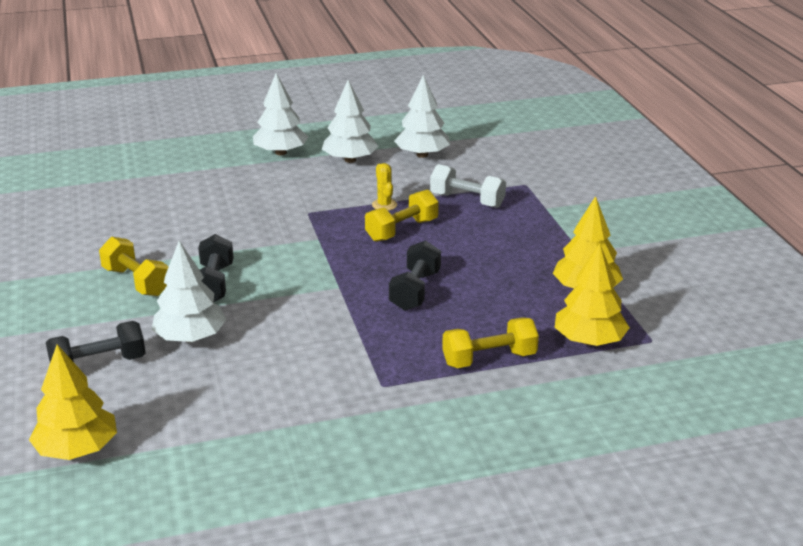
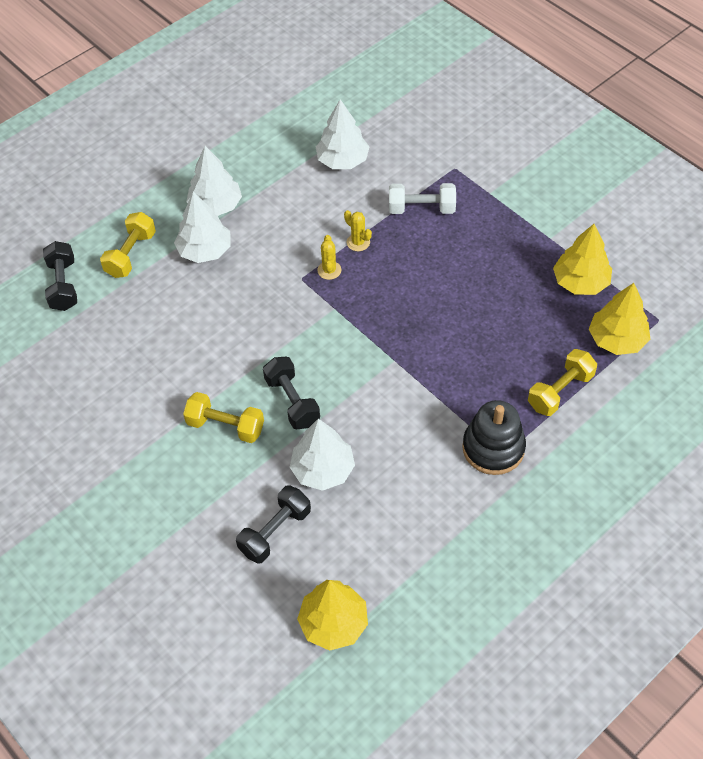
camera: 25 degrees left, 25 degrees up
(339, 214) = (329, 270): none -> yellow cactus
(350, 160) = (285, 192): white tree -> white tree (205, 250)
(375, 377) = (493, 448): none -> black stacking toy
(402, 230) = (395, 269): yellow dumbbell -> yellow dumbbell (131, 254)
(415, 291) = (456, 339): black dumbbell -> black dumbbell (63, 285)

